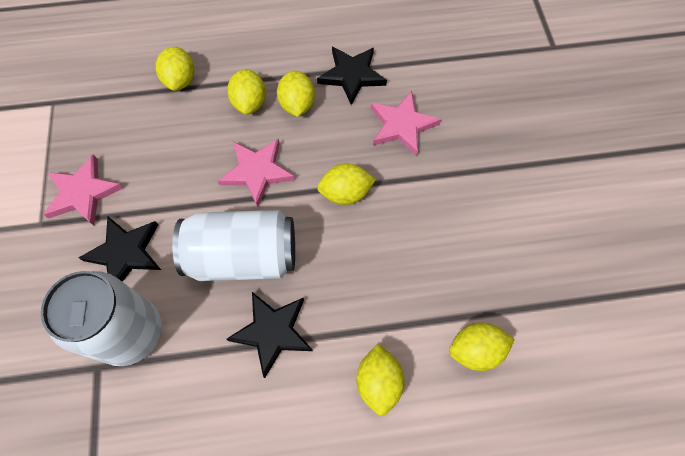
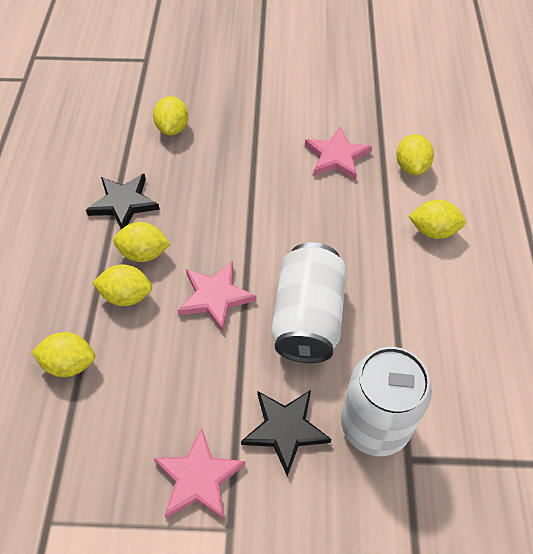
camera: 80 degrees left, 10 degrees down
(272, 332) = (385, 301): black star -> none
(345, 193) = (257, 228): yellow lemon -> yellow lemon (173, 128)
(402, 125) = (195, 175): pink star -> pink star (336, 156)

